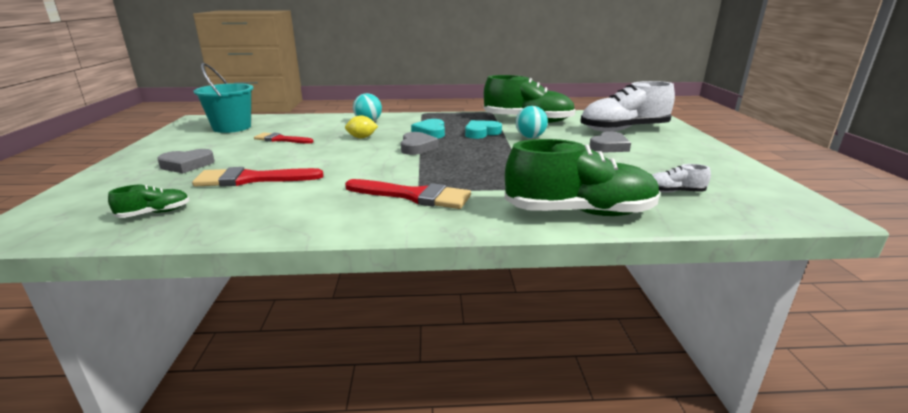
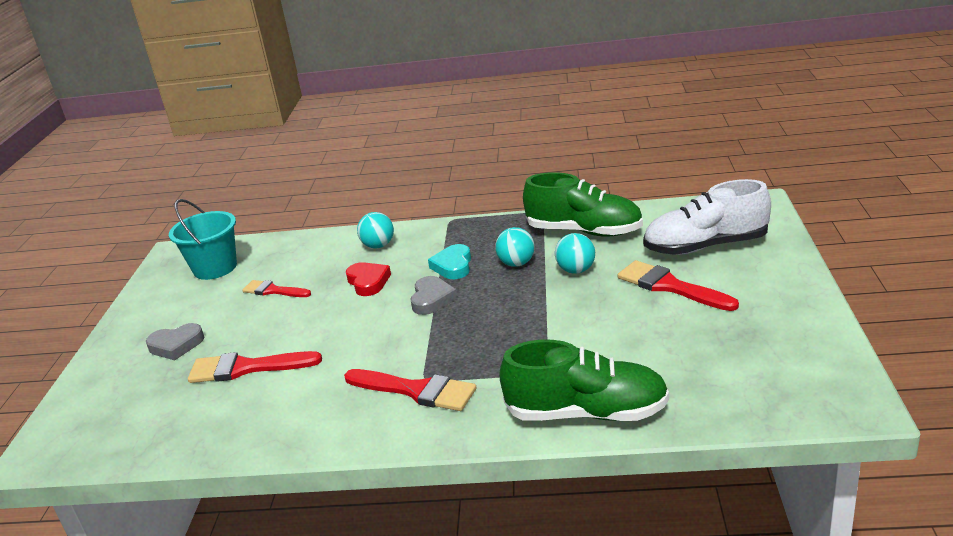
camera: 10 degrees right, 5 degrees up
(154, 213) = (159, 425): green shoe -> none
(362, 137) = (368, 282): yellow lemon -> red heart
(481, 133) = (516, 263): turquoise heart -> turquoise ball
(609, 146) = (670, 286): grey heart -> red brush
(674, 192) = (709, 374): white shoe -> none

